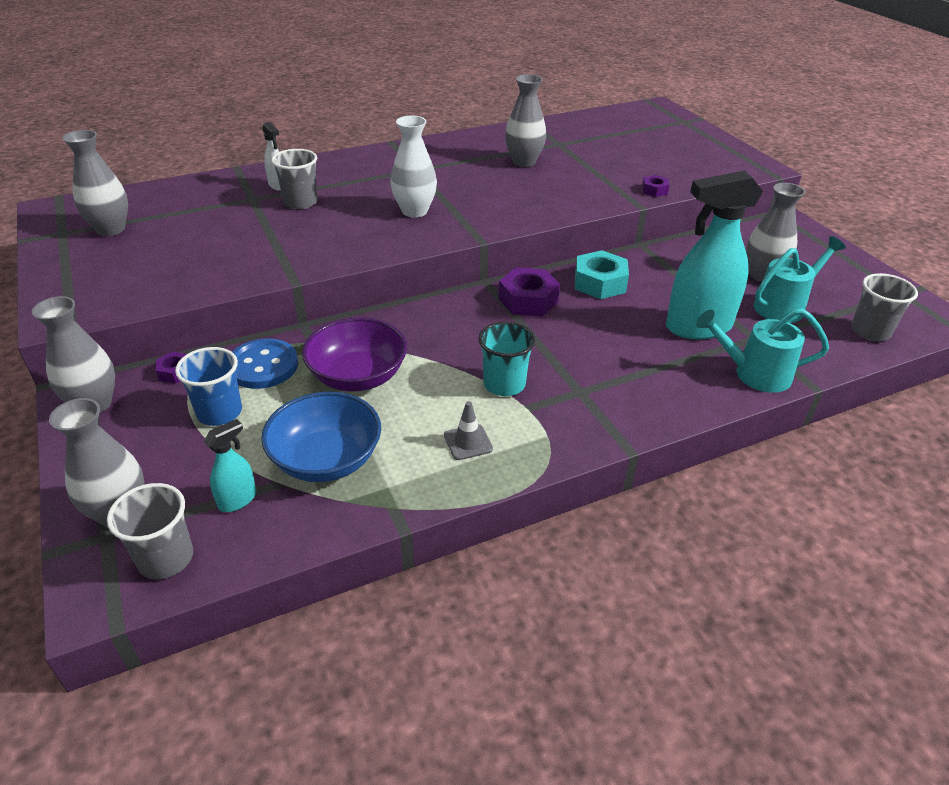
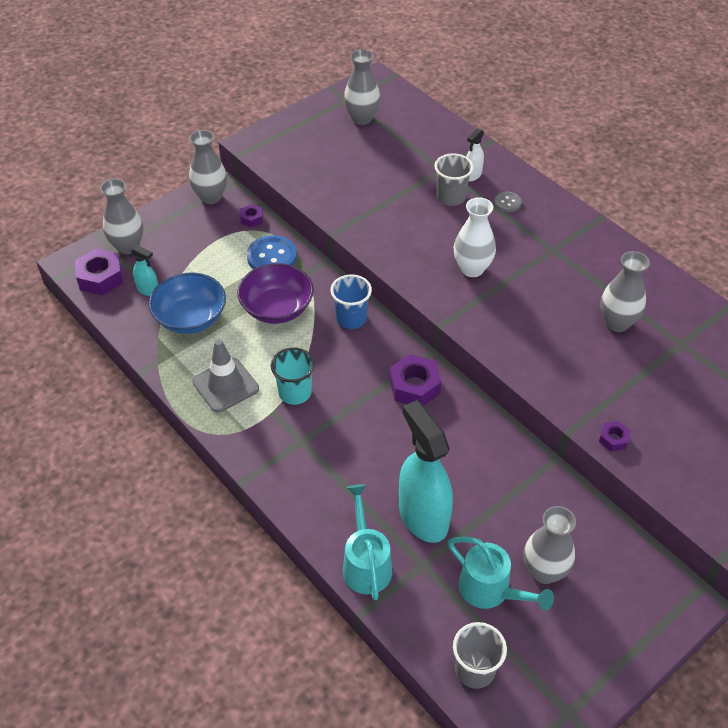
camera: 75 degrees right, 10 degrees up
(166, 558) = (100, 277): grey cup -> purple nut
(219, 412) = (219, 254): blue cup -> blue cup (351, 318)
(335, 176) = (507, 203): none -> grey button
(468, 442) = (225, 385): grey traffic cone -> grey traffic cone, size x1.78
(599, 283) = (465, 433): turquoise nut -> none

